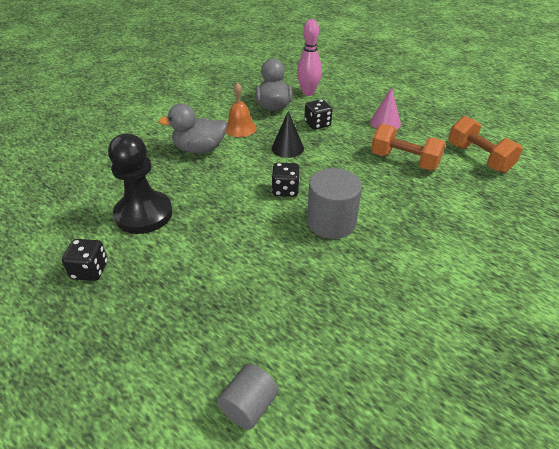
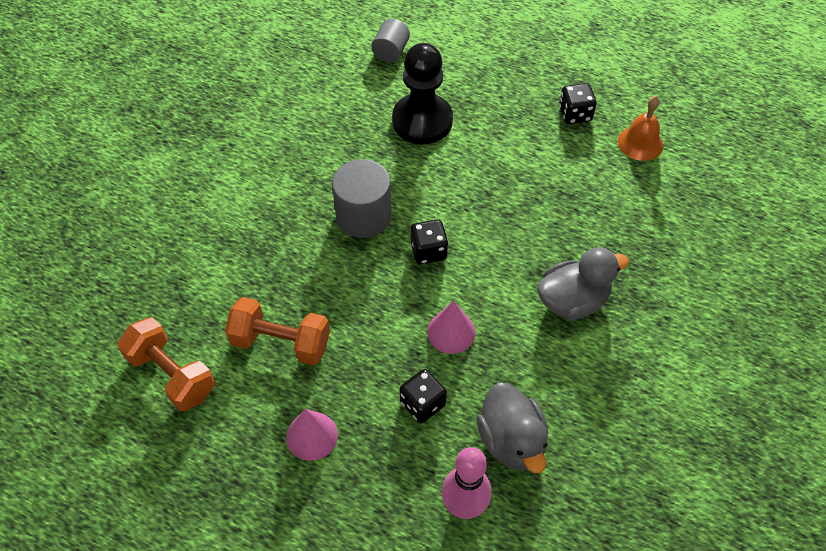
camera: 165 degrees right, 15 degrees up
(144, 214) = (571, 182): black pawn -> black pawn (422, 121)
(240, 128) = (539, 363): orange bell -> orange bell (640, 143)
(287, 148) = (451, 332): black cone -> pink cone

